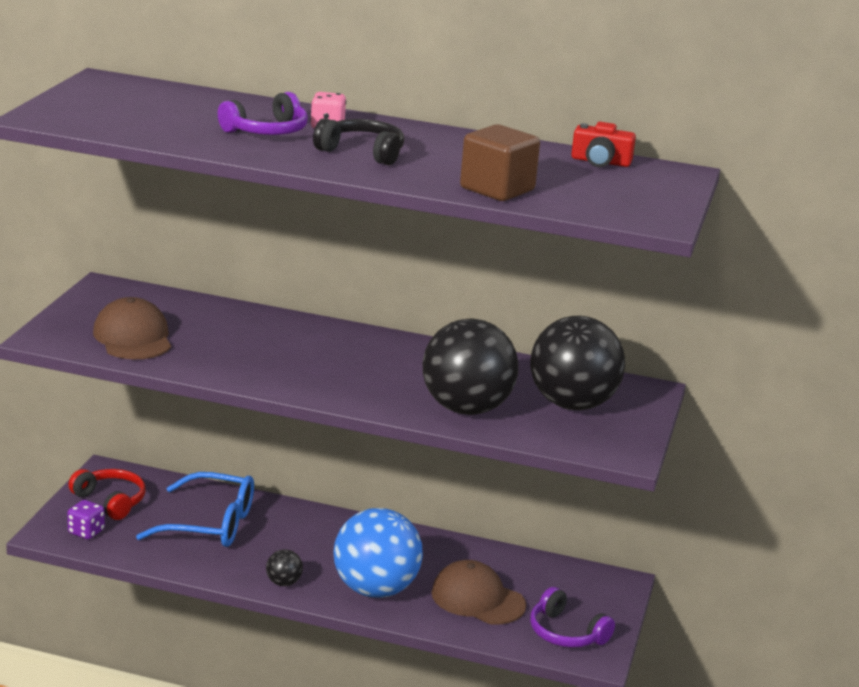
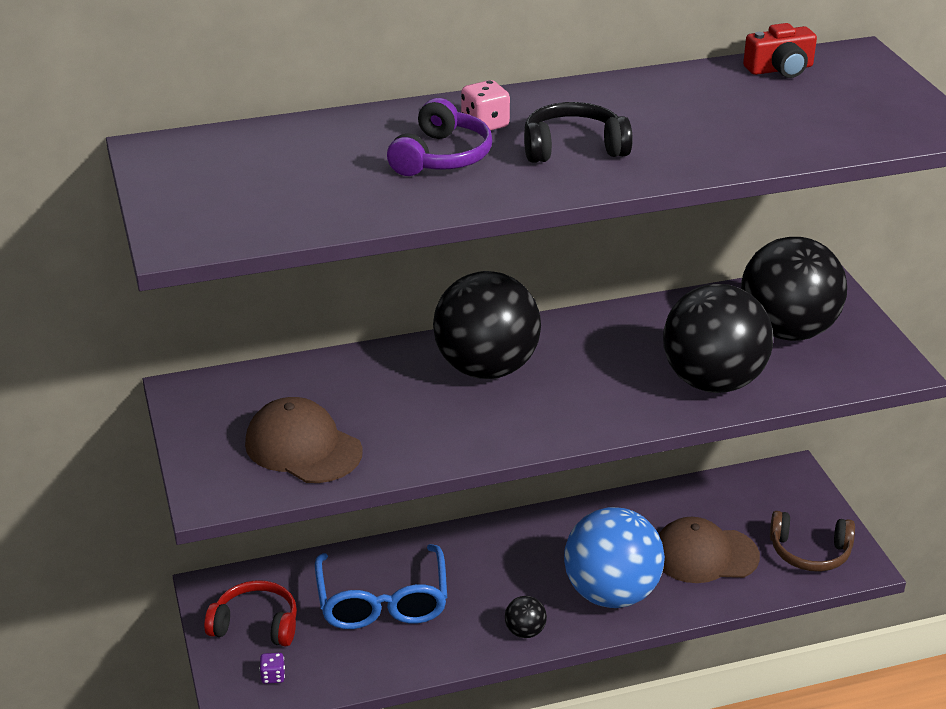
camera: 30 degrees left, 10 degrees up
(86, 532) = (273, 676): purple dice -> purple dice, size x0.67
(209, 524) = (382, 600): blue glasses -> blue glasses turned 105 degrees clockwise
(314, 344) = (486, 368): none -> black ball
(497, 189) = (761, 146): brown cube -> none
(566, 633) = (809, 552): purple headphones -> brown headphones

